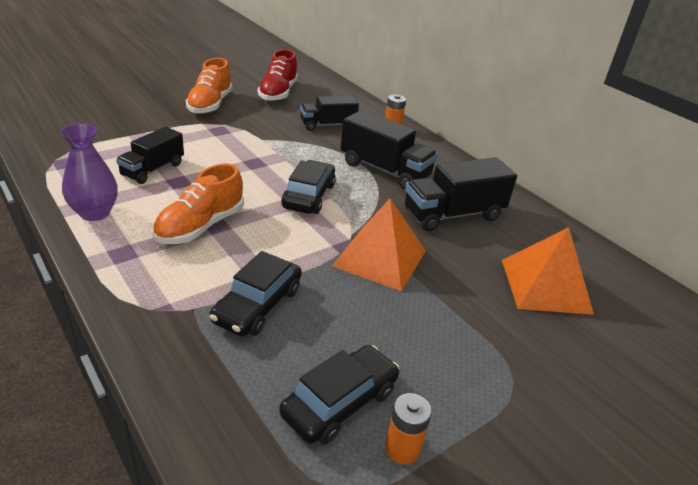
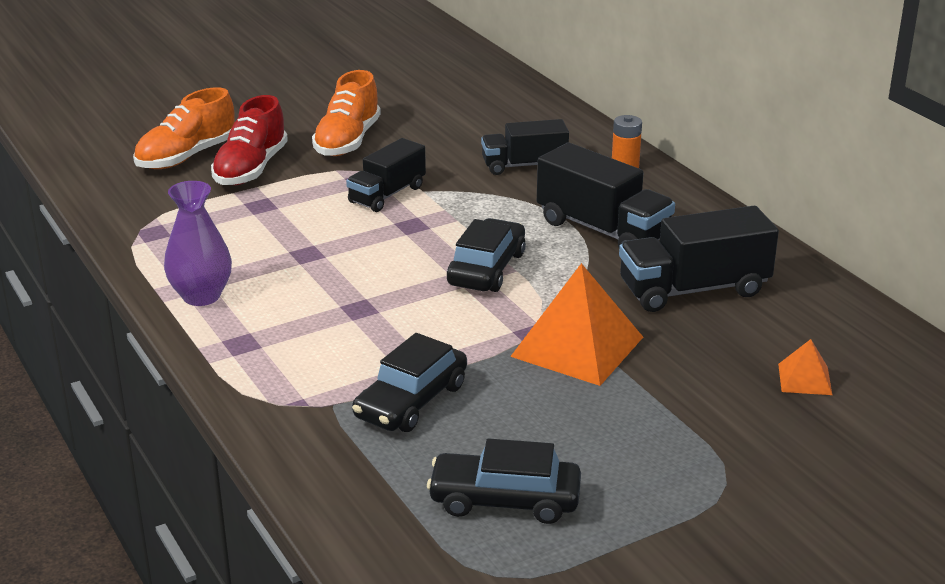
camera: 10 degrees right, 5 degrees down
(153, 169) = (271, 238): black truck -> black truck (387, 195)
(200, 226) = (338, 310): orange shoe -> orange shoe (187, 157)
(278, 93) = (451, 117): red shoe -> red shoe (251, 169)
(340, 403) = (505, 500): black car -> black car turned 135 degrees counterclockwise
(402, 448) = (572, 543): orange battery -> none
(545, 286) = (805, 379): orange pyramid -> orange pyramid, size x0.48

